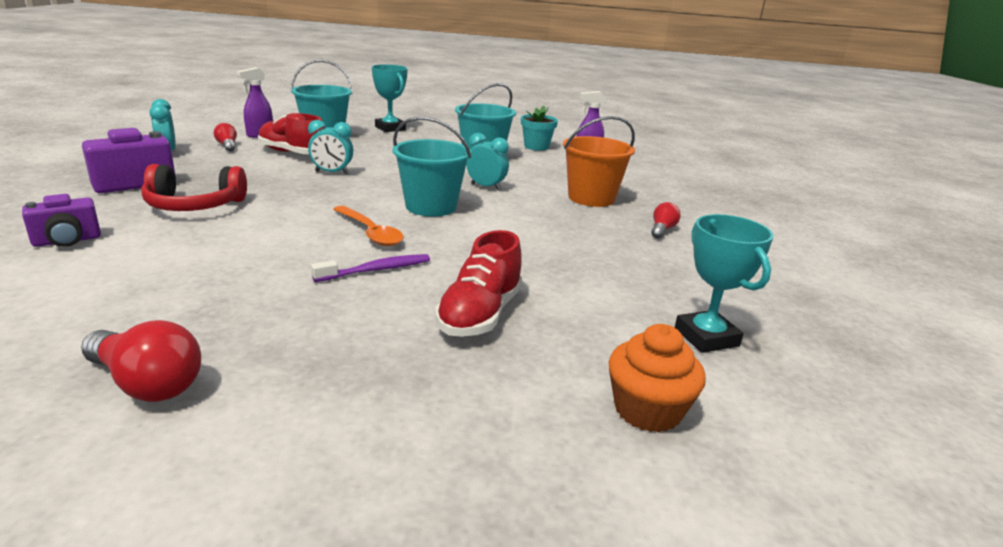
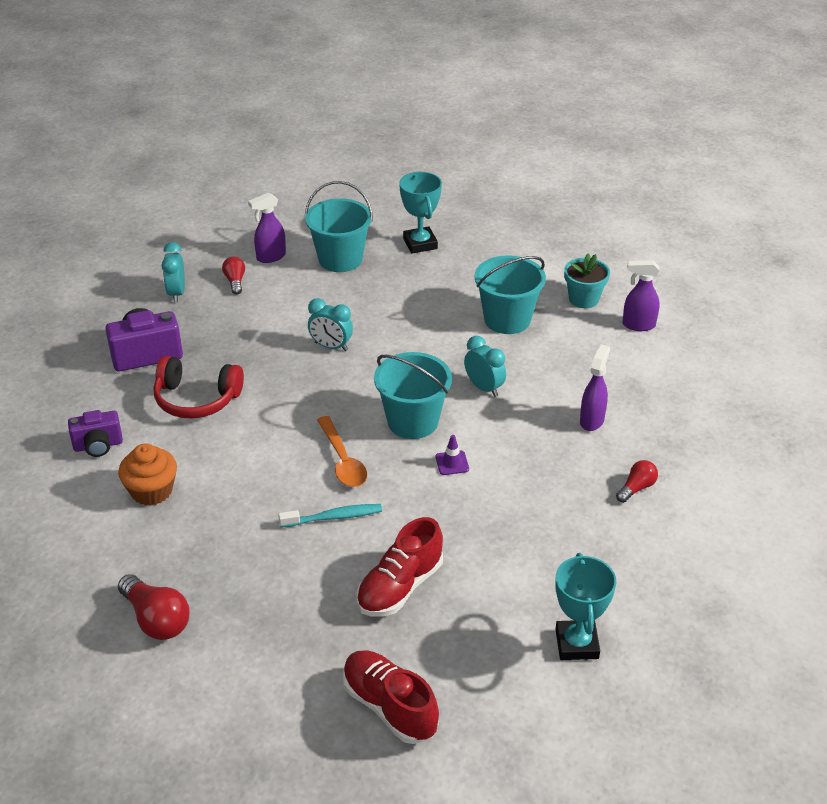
camera: 20 degrees right, 15 degrees up
(292, 153) = (298, 301): red shoe -> red shoe (389, 707)
(376, 270) = (334, 517): purple toothbrush -> turquoise toothbrush
(483, 227) = (452, 463): none -> purple traffic cone
(591, 198) = (592, 420): orange bucket -> purple spray bottle
(647, 410) = (481, 706): orange cupcake -> orange cupcake (151, 491)

